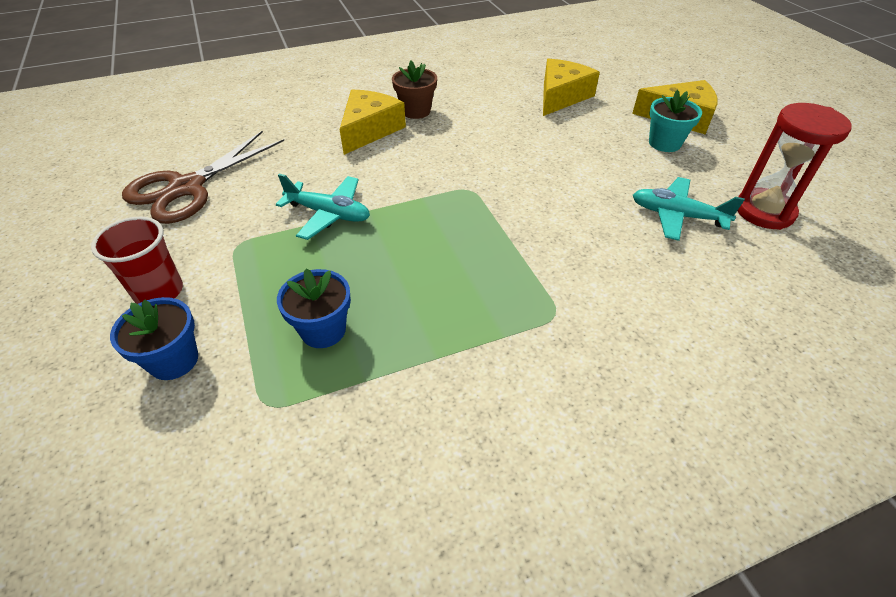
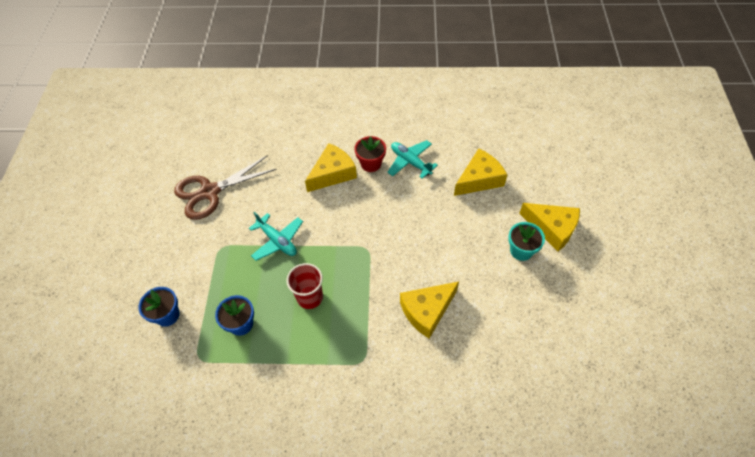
camera: 25 degrees right, 10 degrees up
(159, 292) = (173, 268): red cup -> red cup (310, 297)
(416, 111) = (371, 164): brown flower pot -> red flower pot
(601, 230) = (427, 311): none -> yellow cheese
(677, 216) = (482, 317): turquoise plane -> turquoise plane (410, 162)
(764, 211) = (543, 334): red hourglass -> none

